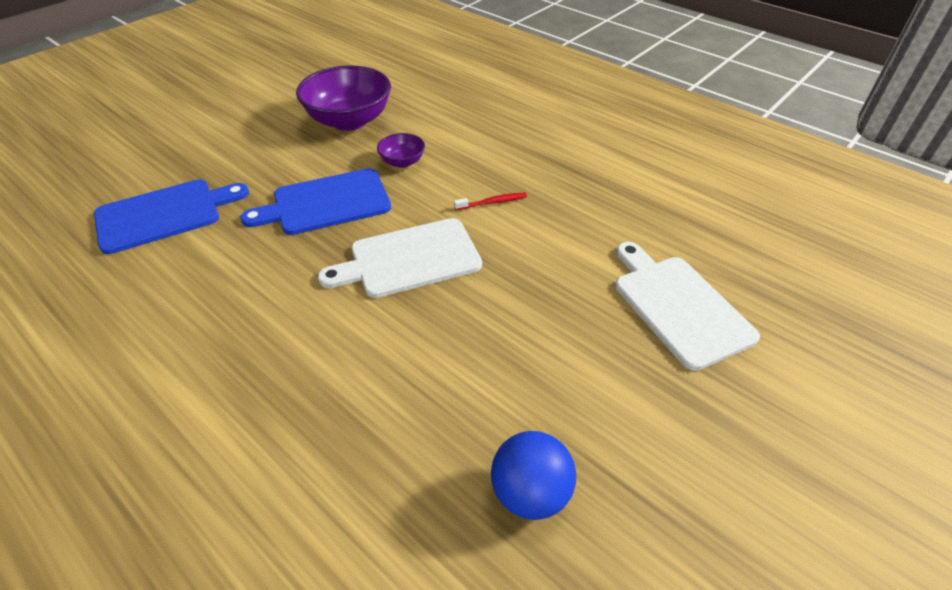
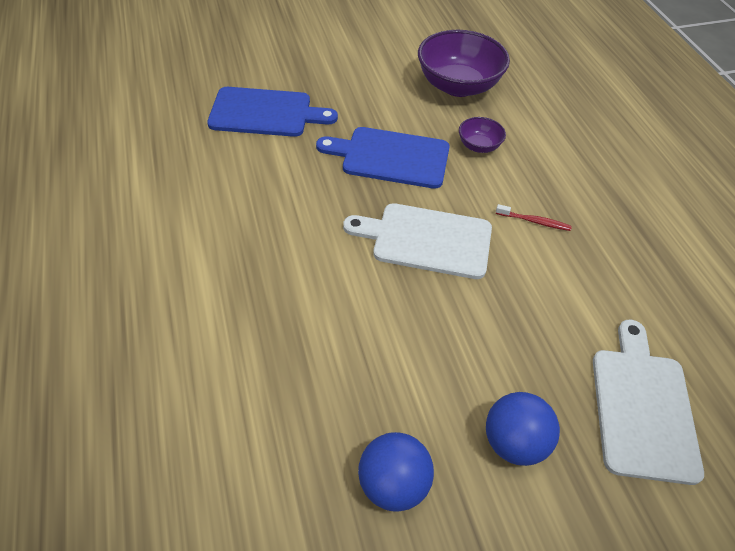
camera: 30 degrees right, 5 degrees up
(605, 391) = (514, 442): none -> blue ball

